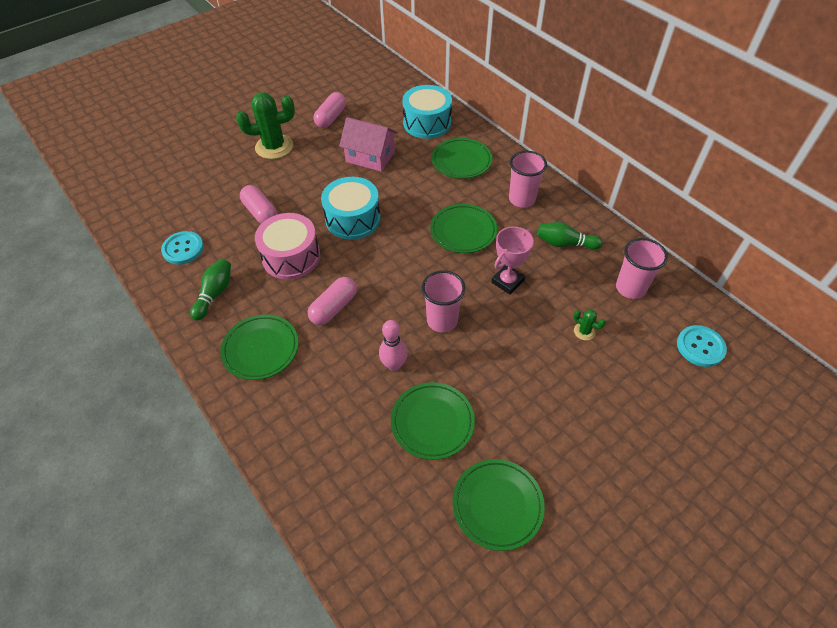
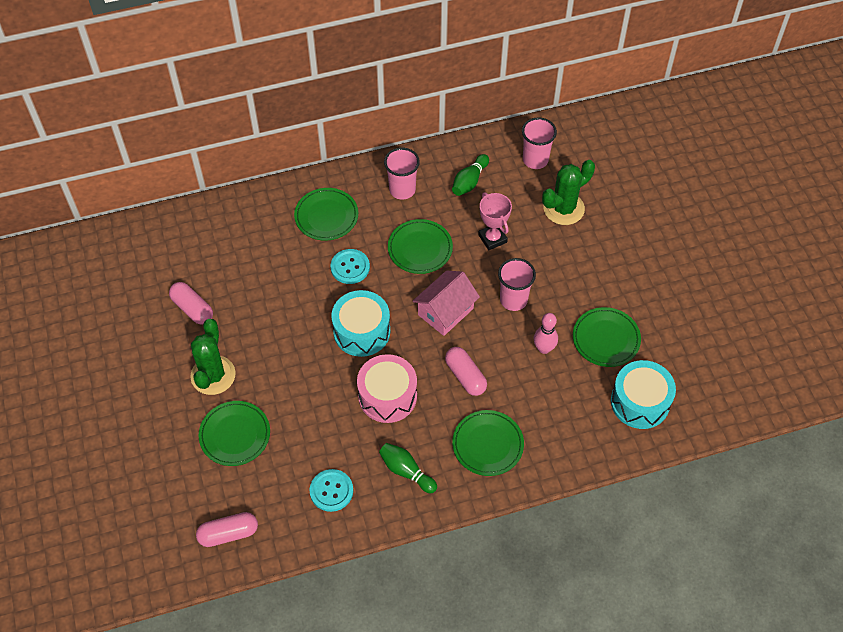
camera: 70 degrees left, 5 degrees up
(260, 212) = (312, 410): pink capsule -> pink capsule (228, 533)
(370, 157) = (278, 291): pink house -> pink house (445, 311)
(427, 123) = (252, 225): turquoise drum -> turquoise drum (640, 402)
(497, 505) = (684, 321): green plate -> green plate (235, 435)
(584, 331) = (563, 208): green cactus -> green cactus, size x2.29
(700, 347) = (606, 145): turquoise button -> turquoise button (350, 267)

